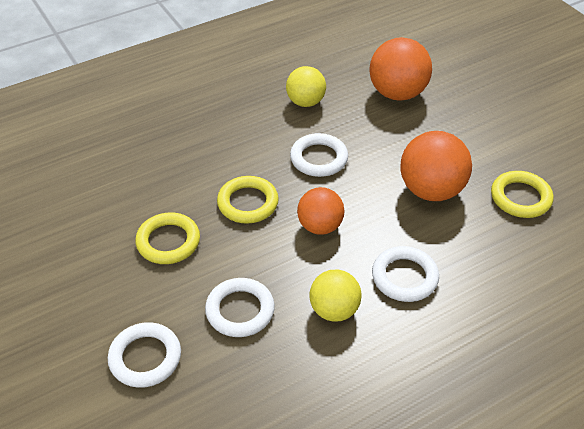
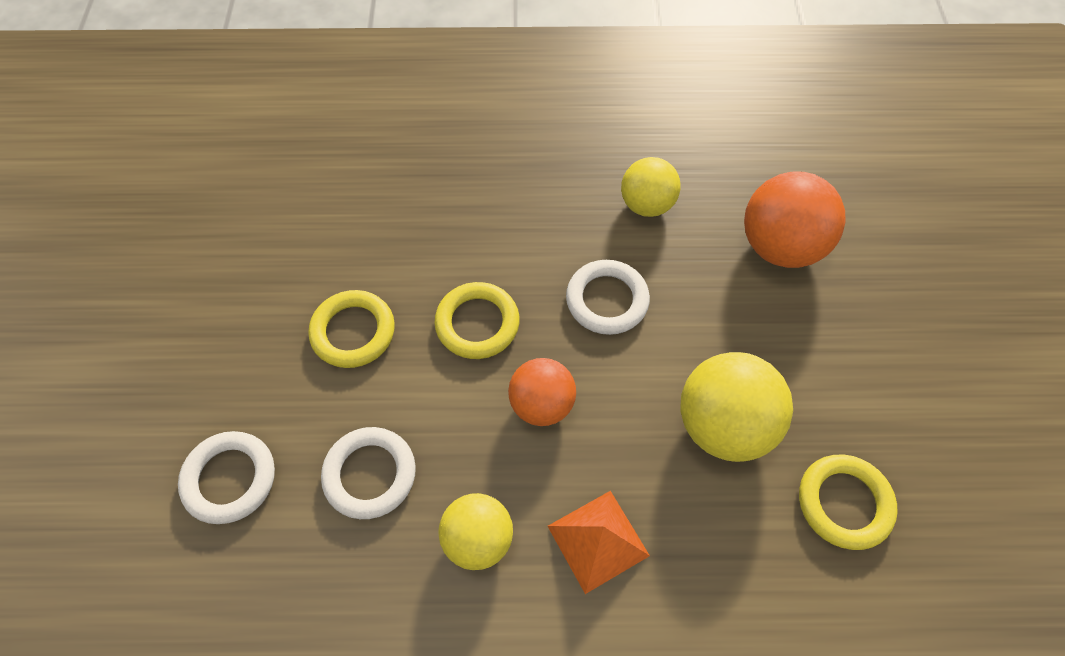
camera: 30 degrees right, 15 degrees up
(404, 277) = (598, 540): white ring -> orange pyramid
(431, 190) = (723, 424): orange ball -> yellow ball

